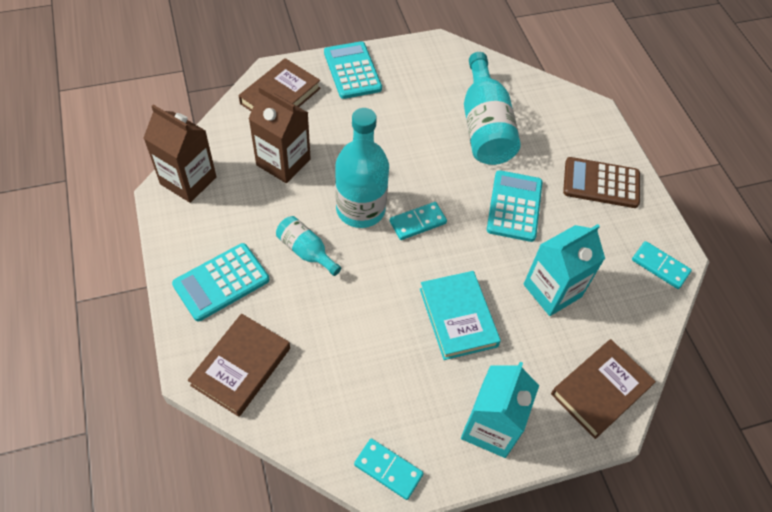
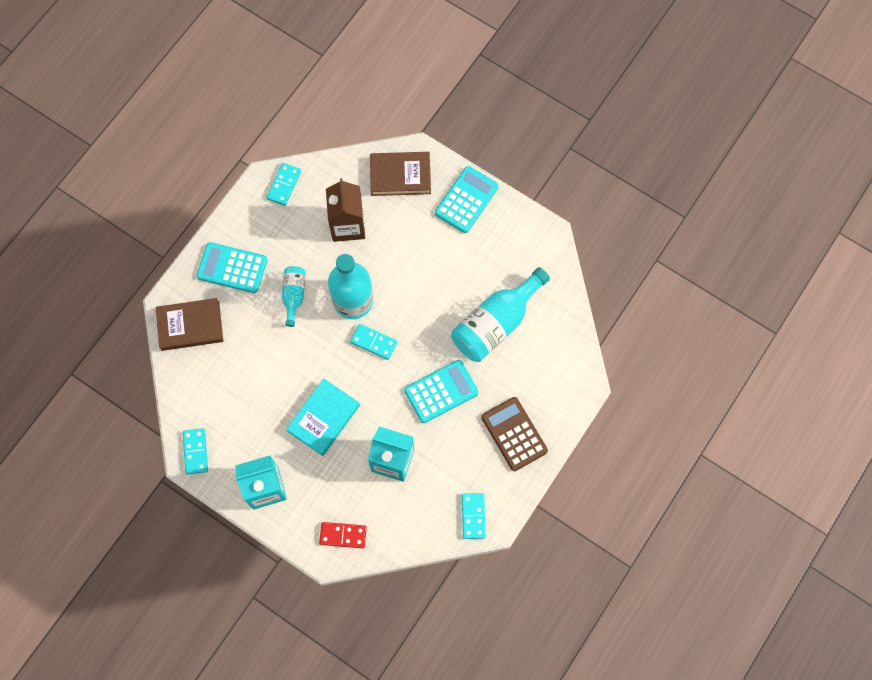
camera: 55 degrees right, 15 degrees up
(188, 180) = (284, 185): brown carton -> turquoise domino
(600, 390) = (343, 535): brown book -> red domino

